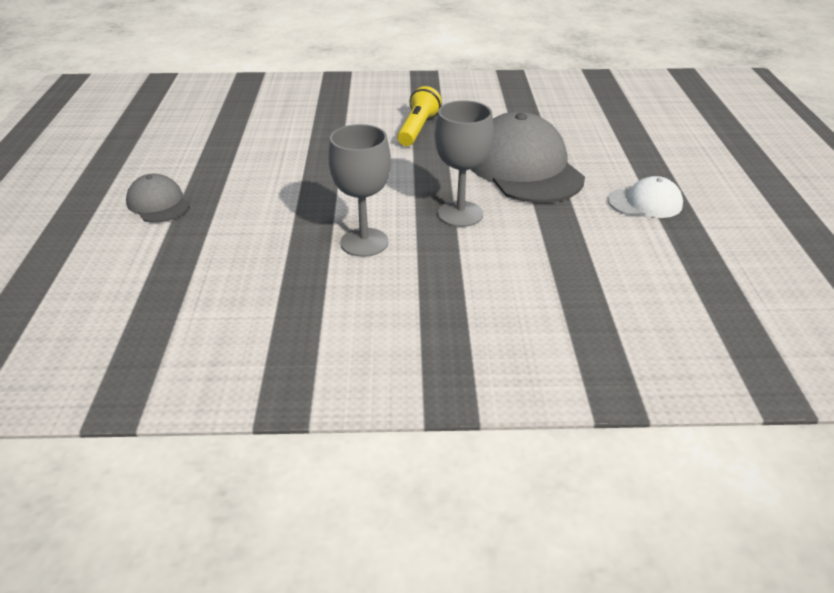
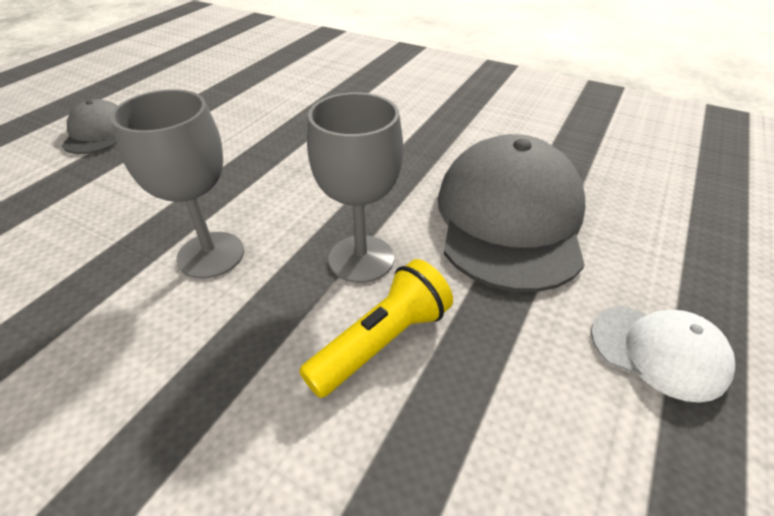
camera: 30 degrees right, 5 degrees up
(417, 129) = (427, 126): yellow flashlight -> yellow flashlight (381, 341)

